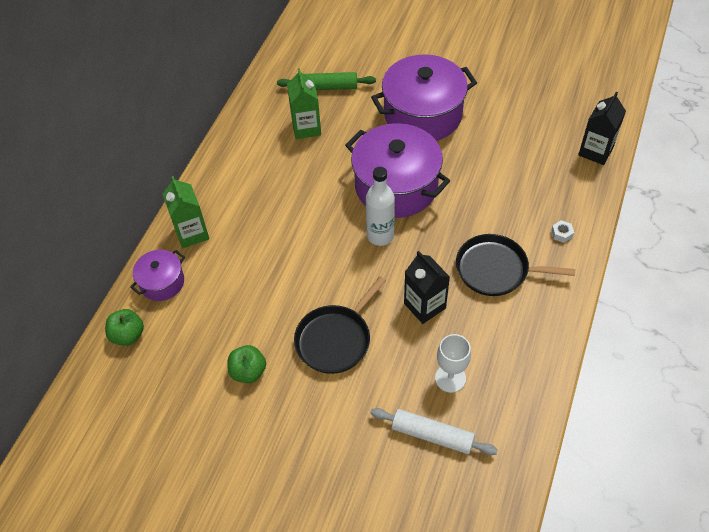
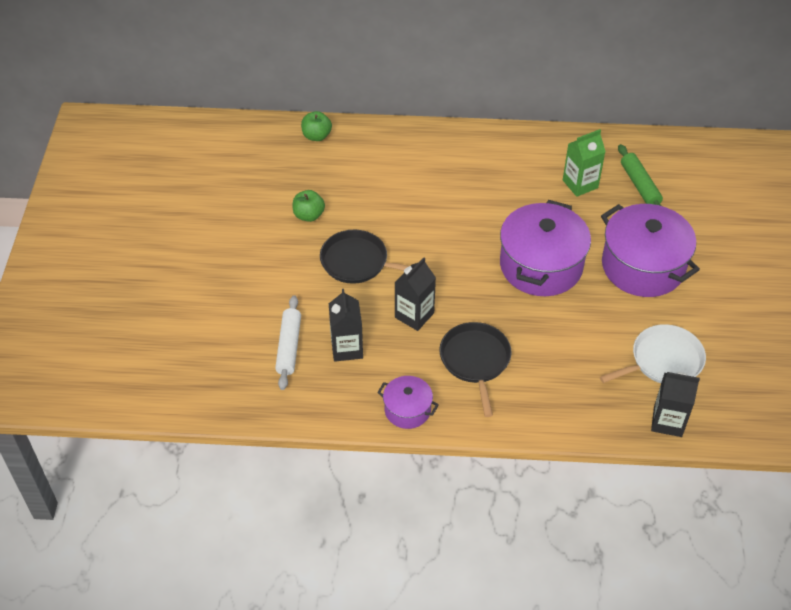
camera: 70 degrees right, 5 degrees down
(162, 282) = (371, 140): purple pot -> purple pot (407, 410)
(192, 233) = (427, 143): green carton -> none
(380, 235) = (478, 267): white bottle -> none
(450, 378) = (347, 348): white goblet -> black carton
(531, 134) = (663, 361): none -> white pan
(561, 234) = (541, 407): white nut -> none

